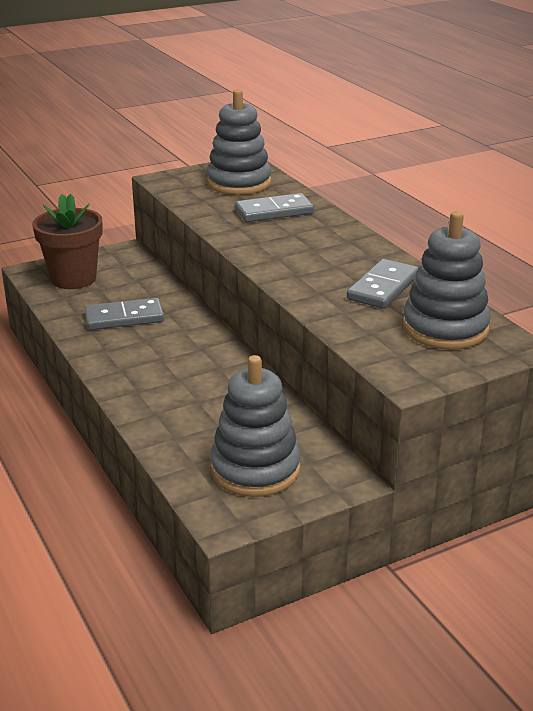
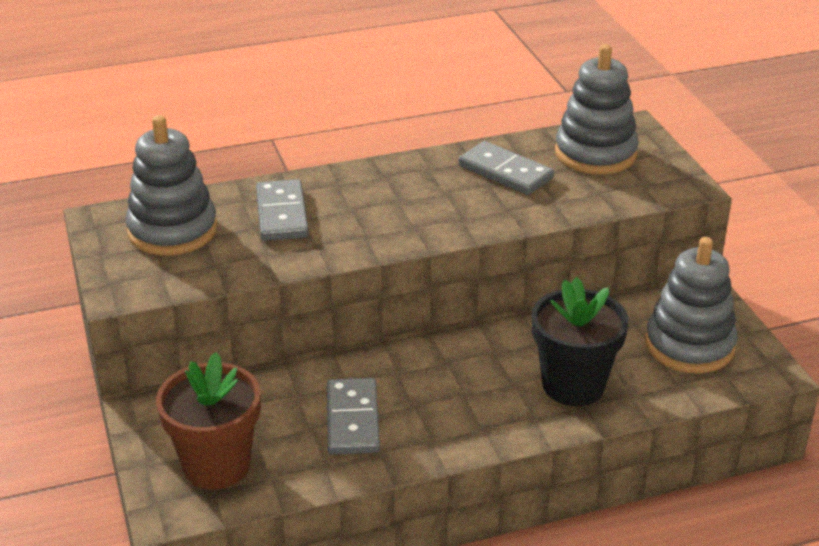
camera: 80 degrees left, 5 degrees up
(181, 407) = (573, 385): none -> black flower pot

